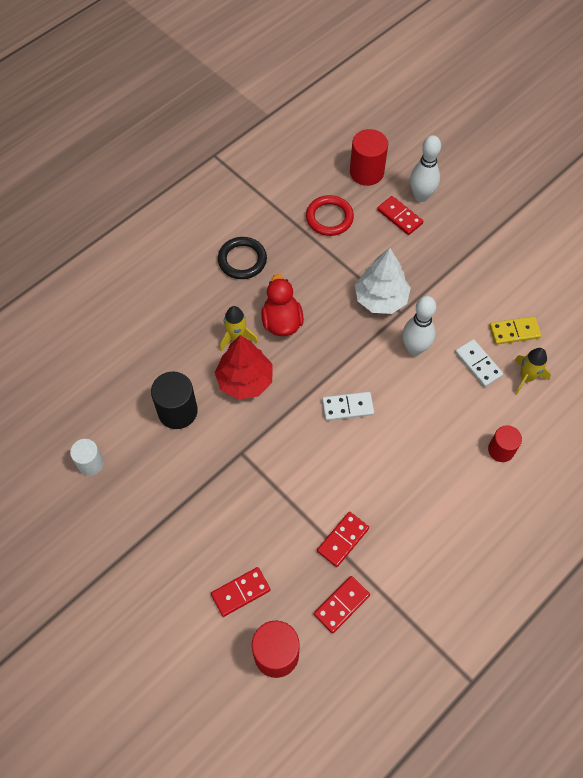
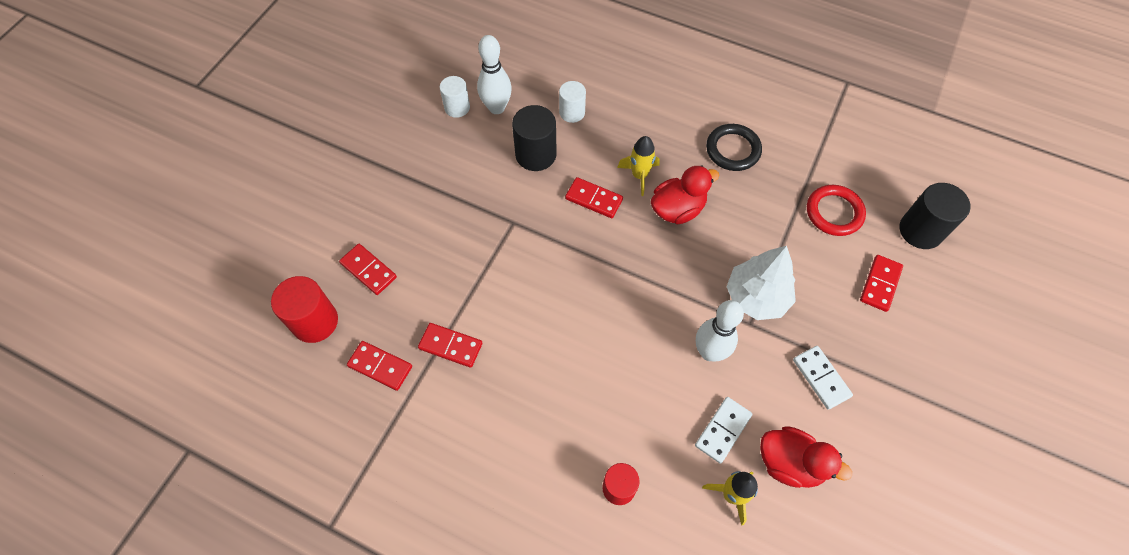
camera: 70 degrees right, 0 degrees up
(145, 366) = (572, 112): none -> white cylinder
(245, 380) = (594, 199): red tree -> red domino
(347, 407) = (604, 304): white domino -> white domino (821, 378)
(366, 172) = (920, 230): red cylinder -> black cylinder
(421, 196) = (924, 299): white bowling pin -> white bowling pin (497, 108)
(514, 332) = (790, 463): yellow domino -> red duck

